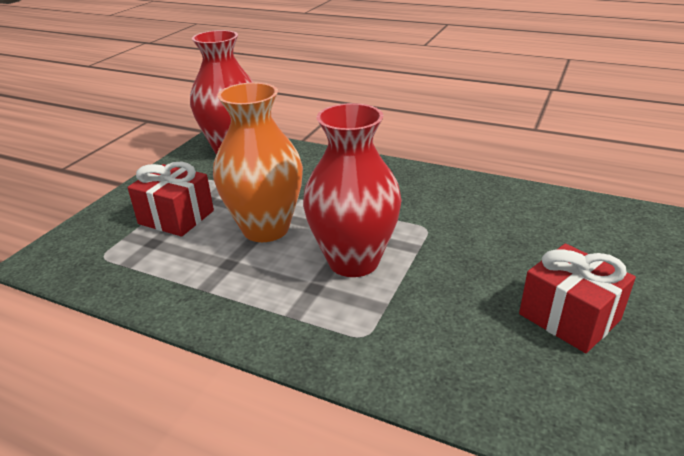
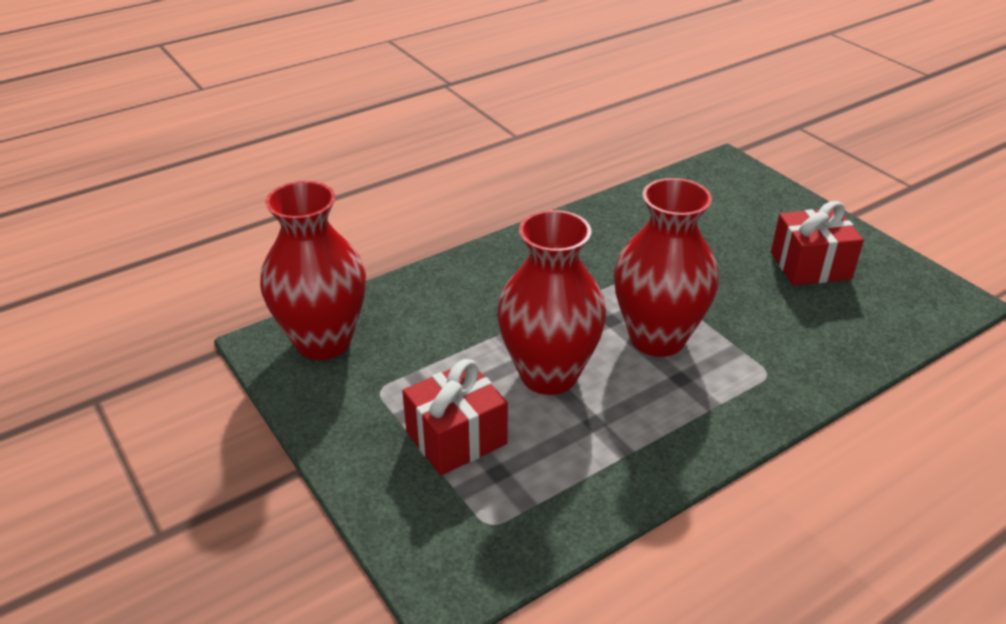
camera: 60 degrees left, 5 degrees up
(265, 229) = (549, 375): orange vase -> red vase

